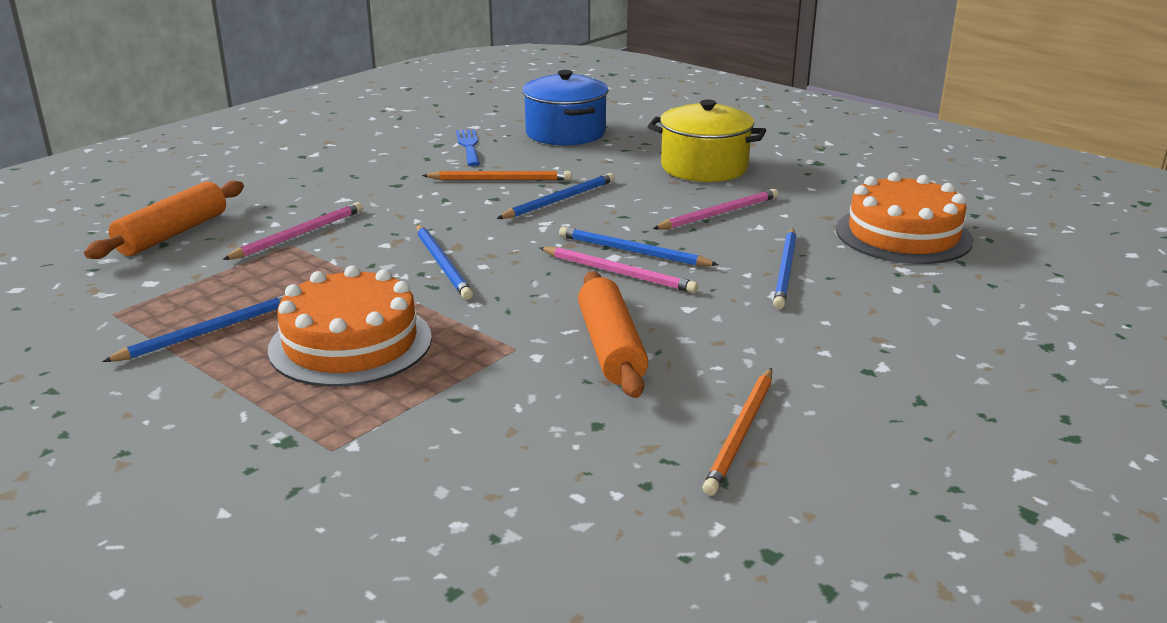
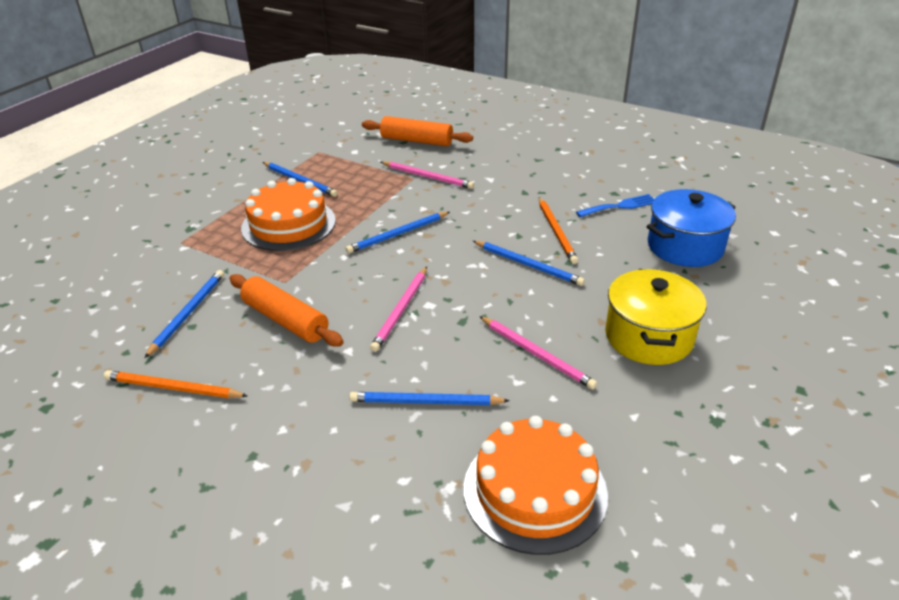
camera: 80 degrees right, 10 degrees up
(610, 348) = (285, 320): orange rolling pin -> orange rolling pin turned 60 degrees clockwise
(632, 251) = (441, 313): blue pencil -> blue pencil (188, 313)

